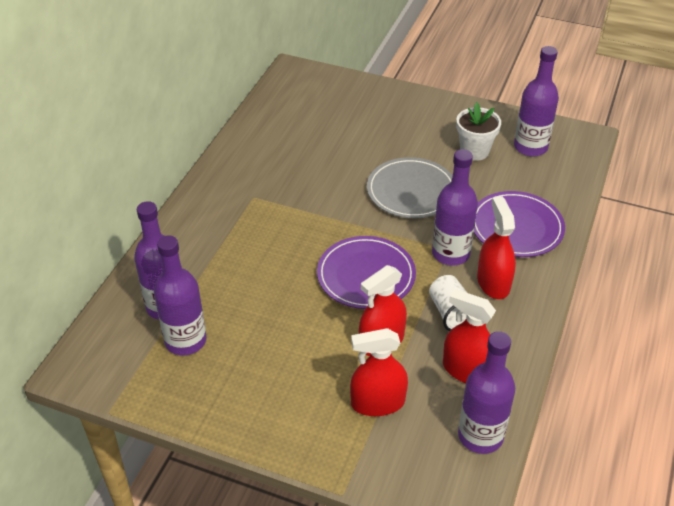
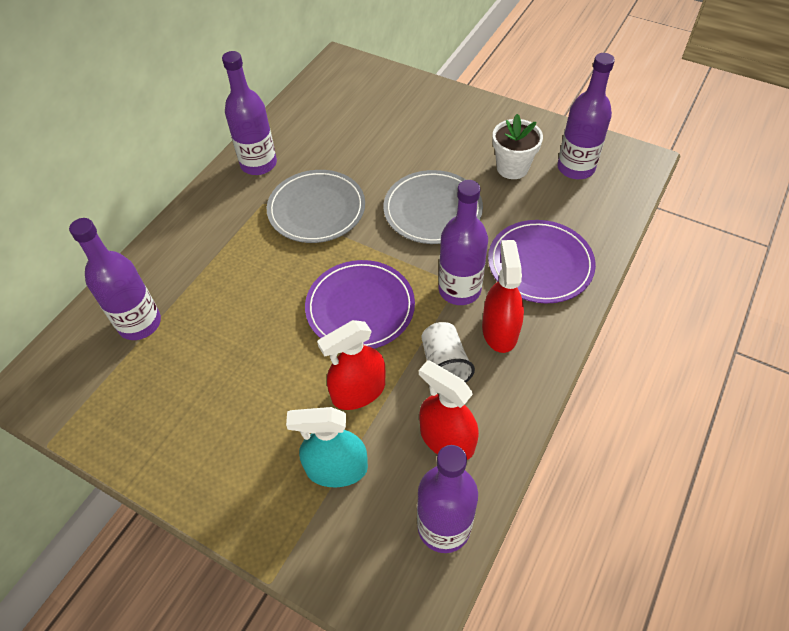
camera: 10 degrees right, 10 degrees up
(185, 341) = (149, 367): purple bottle -> purple bottle (258, 164)
(305, 198) = (316, 209): none -> grey plate
(378, 403) = (336, 469): red spray bottle -> turquoise spray bottle

